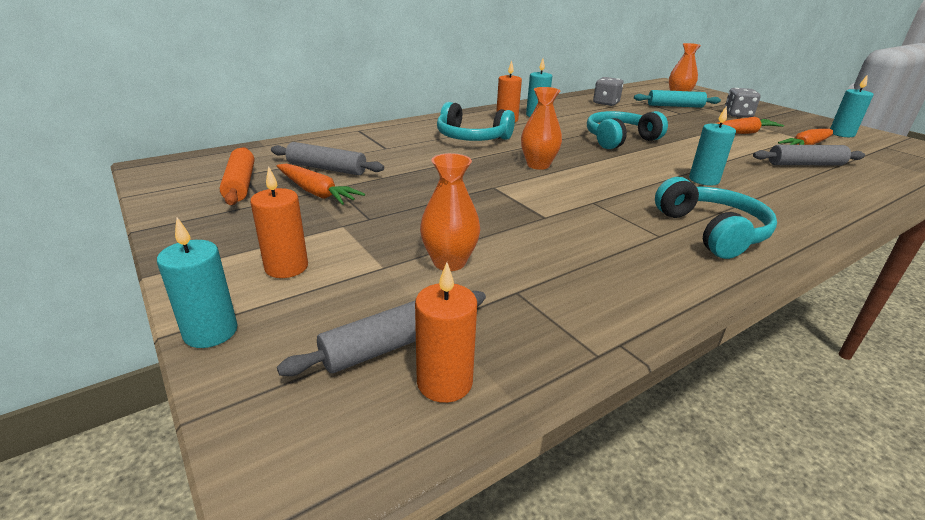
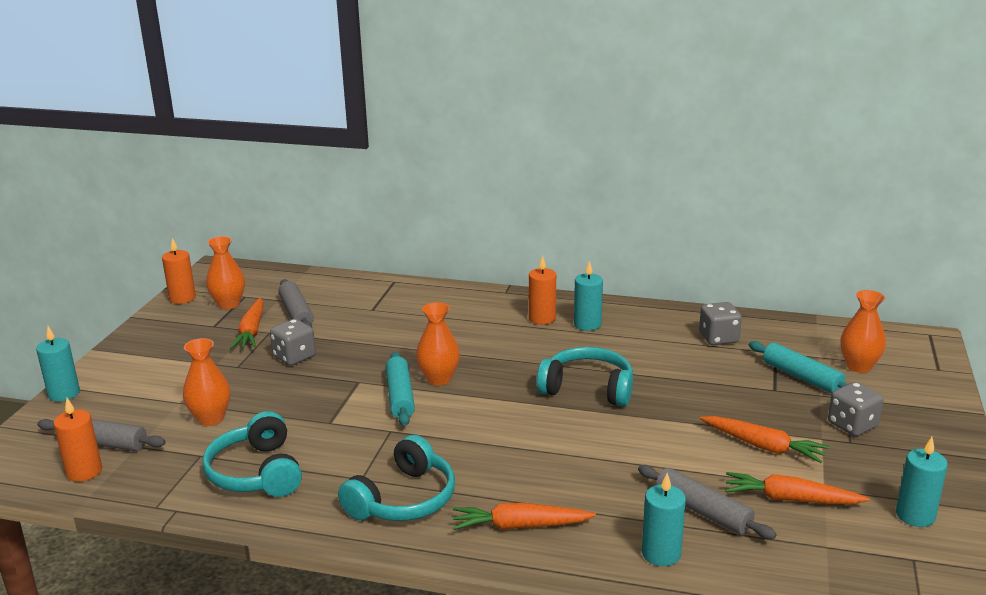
camera: 50 degrees right, 5 degrees down
(240, 184) = (228, 304): orange rolling pin -> orange vase
(286, 267) = (144, 376): orange candle -> orange candle (182, 298)
(403, 193) = (294, 357): none -> grey dice
(471, 138) = (458, 327): turquoise headphones -> turquoise headphones (256, 473)
(543, 183) = (400, 396): none -> turquoise rolling pin
(704, 180) = (535, 464): turquoise candle -> turquoise candle (661, 554)
(787, 210) = (520, 526): none -> orange carrot

